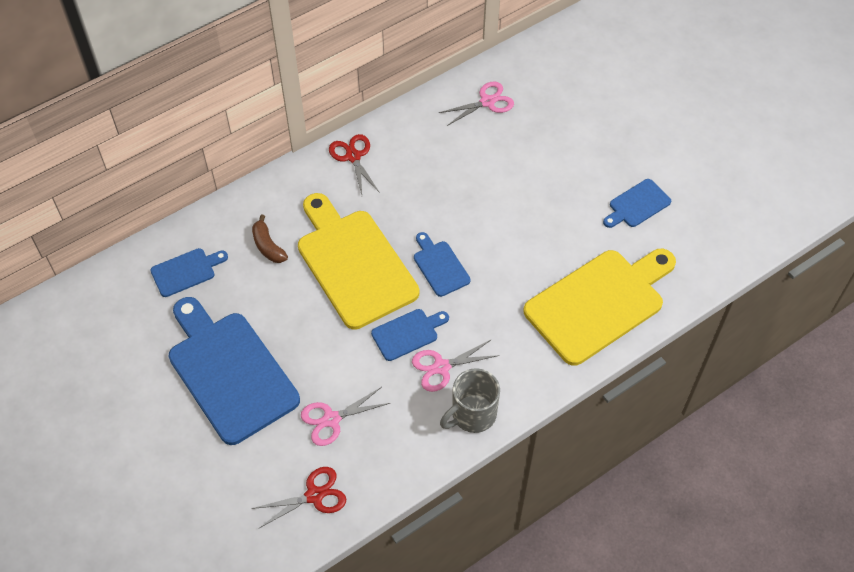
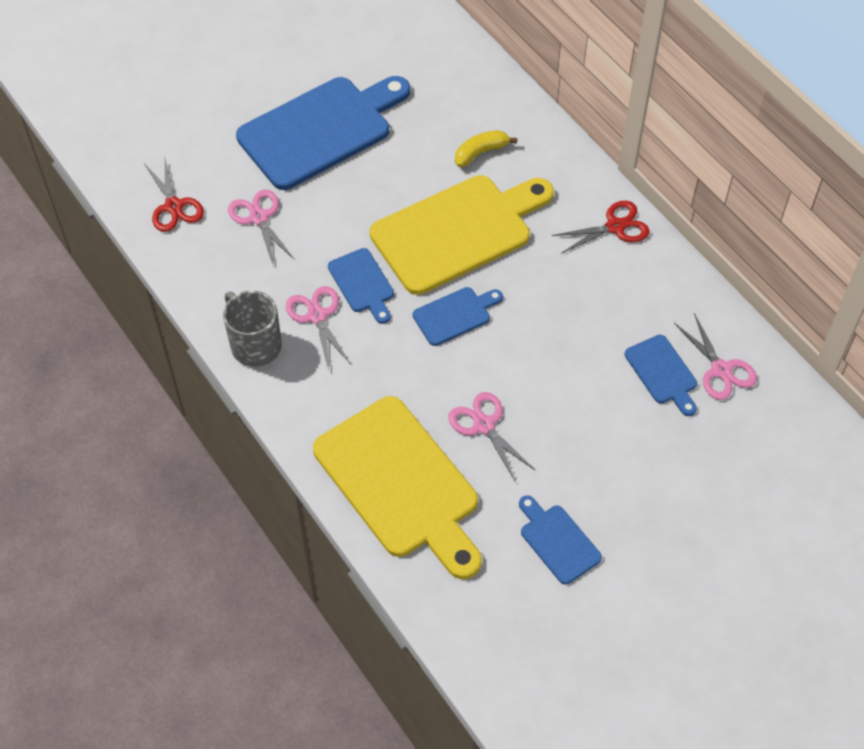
camera: 90 degrees right, 0 degrees up
(186, 271) = (446, 85): blue cutting board -> blue cutting board (662, 373)
(268, 246) = (480, 152): brown banana -> yellow banana
(543, 248) = (484, 425): none -> pink scissors

